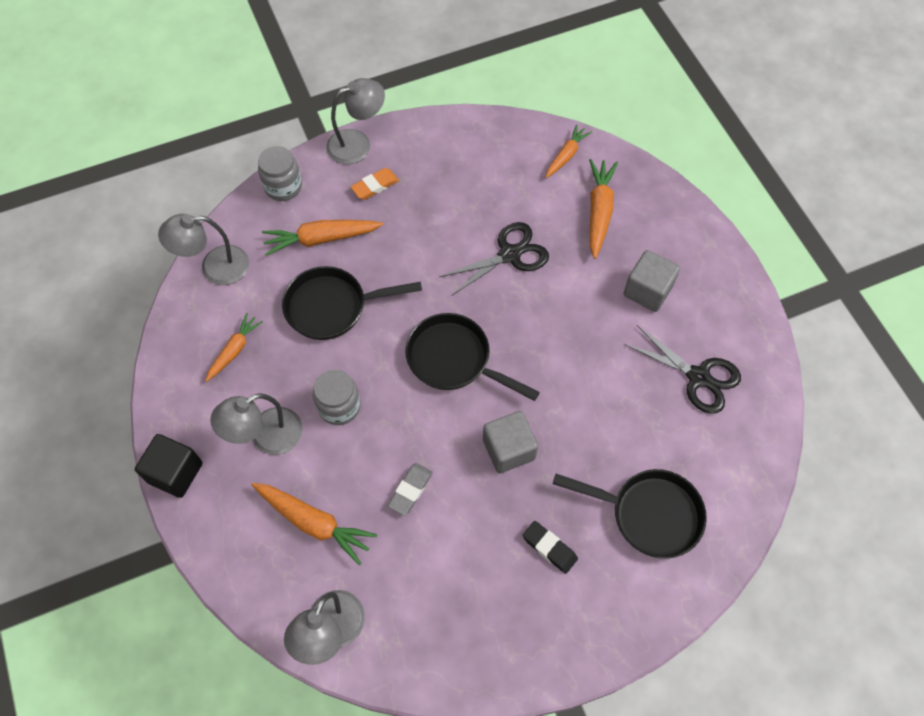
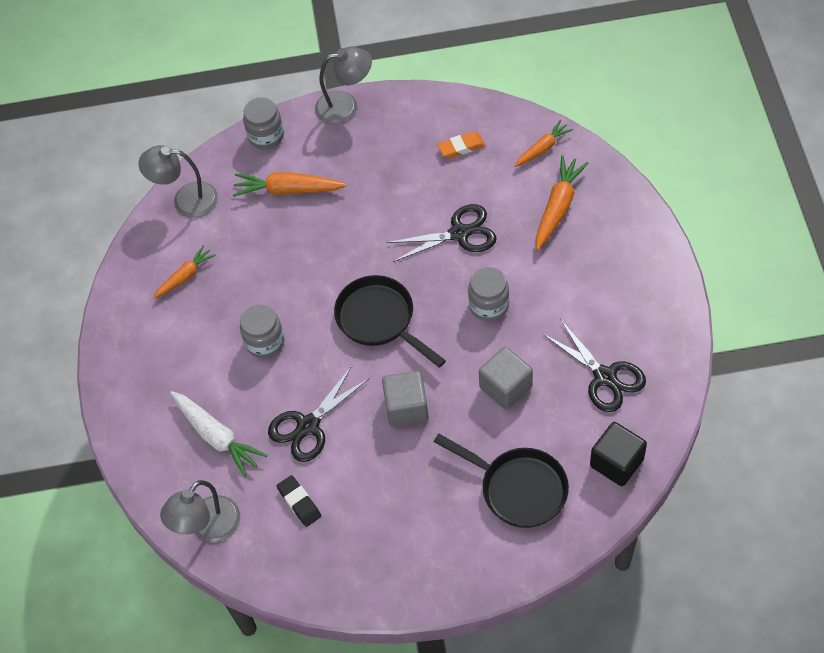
camera: 20 degrees right, 5 degrees down
(175, 472) = (109, 372): black cube -> black cube (616, 462)
(266, 437) = (194, 356): grey lamp -> none
(314, 523) = (217, 436): orange carrot -> white carrot
(332, 307) = (281, 253): black pan -> none
(375, 186) = (351, 149): orange eraser -> orange eraser (461, 147)
(410, 490) = (308, 426): grey eraser -> black scissors
(549, 548) = (418, 499): black eraser -> black eraser (299, 502)
(561, 324) = (489, 305): none -> grey jar
(647, 291) = (582, 289): grey cube -> grey cube (505, 387)

